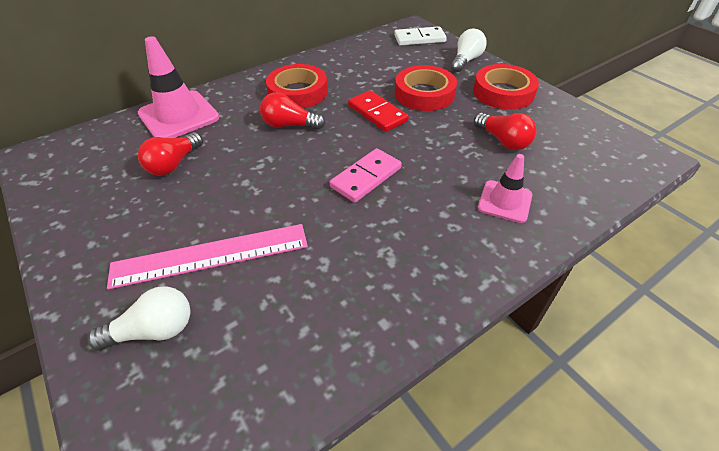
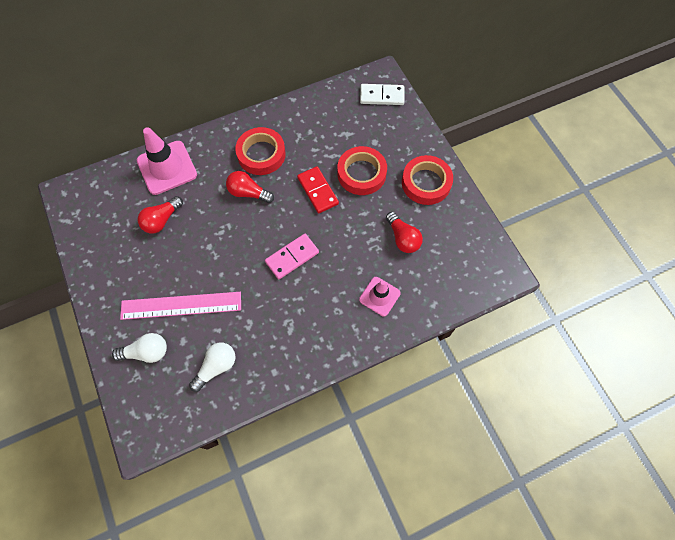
camera: 10 degrees right, 20 degrees up
(466, 60) = (411, 135): white light bulb -> white light bulb (216, 367)

